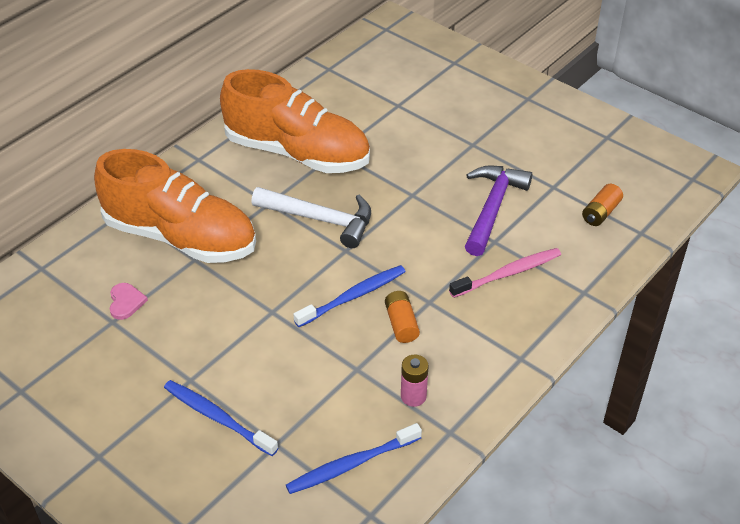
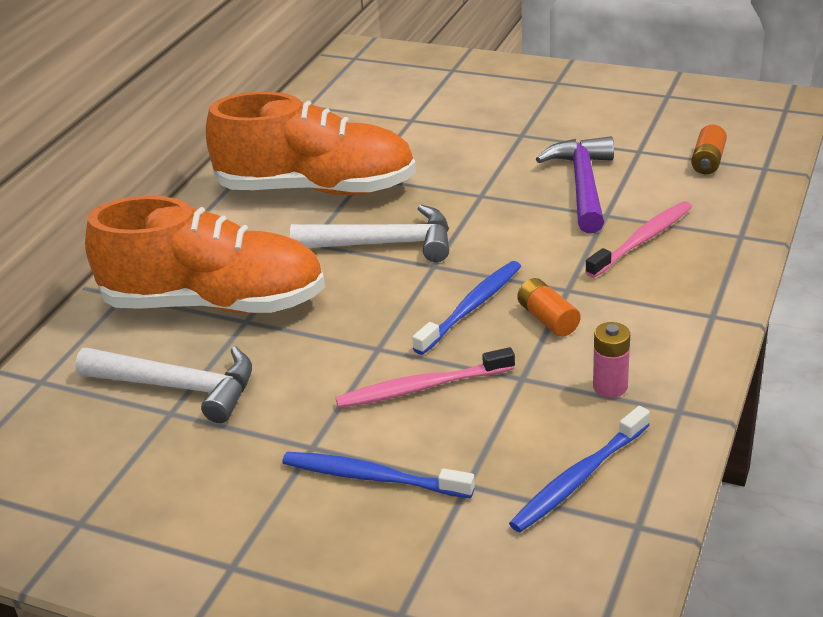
camera: 15 degrees left, 10 degrees down
(126, 302) = (178, 387): pink heart -> white hammer
(285, 355) = (421, 387): none -> pink toothbrush

